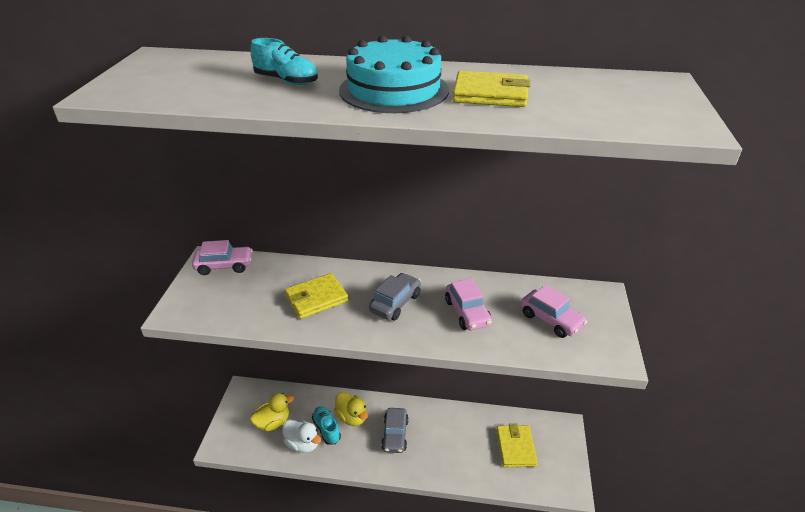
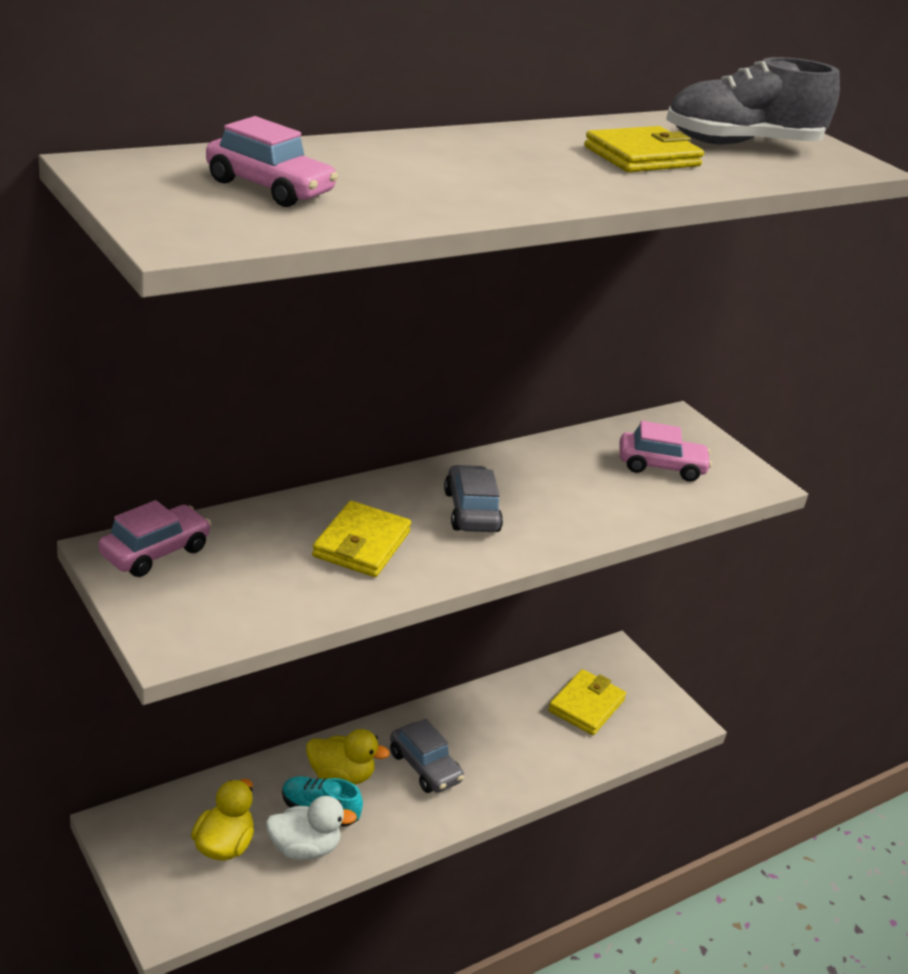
camera: 45 degrees left, 5 degrees down
(286, 81) = (392, 176): turquoise shoe -> none
(394, 90) = (539, 167): turquoise cake -> none
(467, 313) = (567, 491): pink car -> pink car (270, 188)
(515, 448) = (586, 705): yellow wallet -> yellow wallet turned 75 degrees clockwise
(600, 98) = (741, 144): none -> grey shoe

